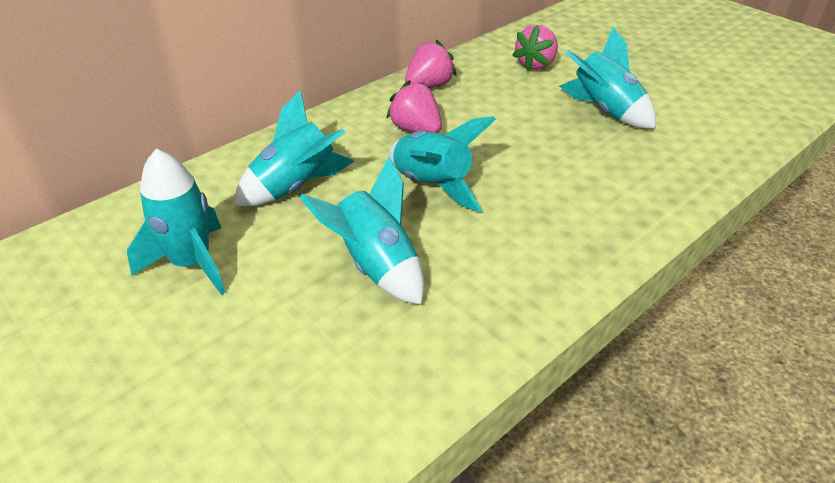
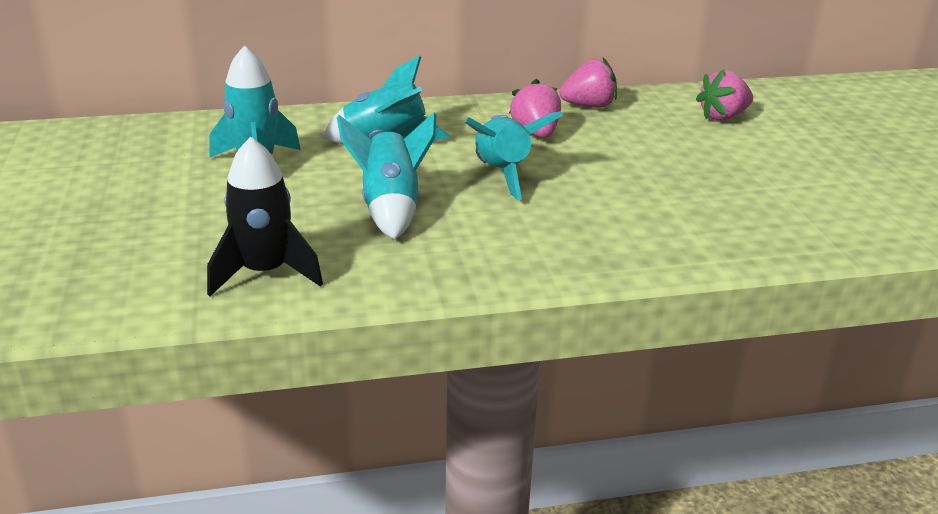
camera: 30 degrees right, 10 degrees down
(333, 405) = (265, 273): none -> black rocket
(605, 111) = (750, 170): turquoise rocket -> none

